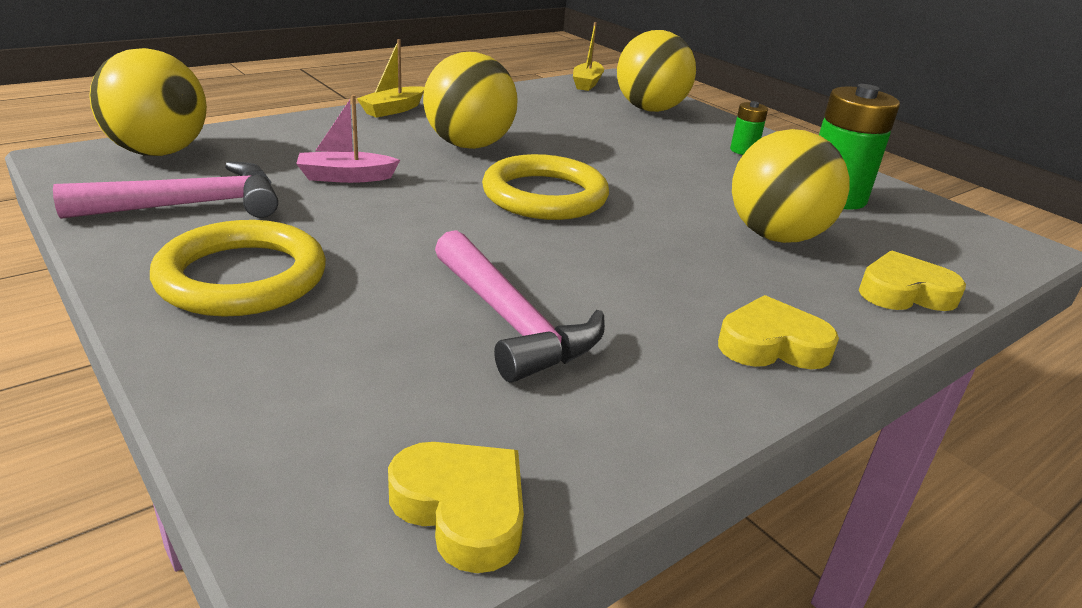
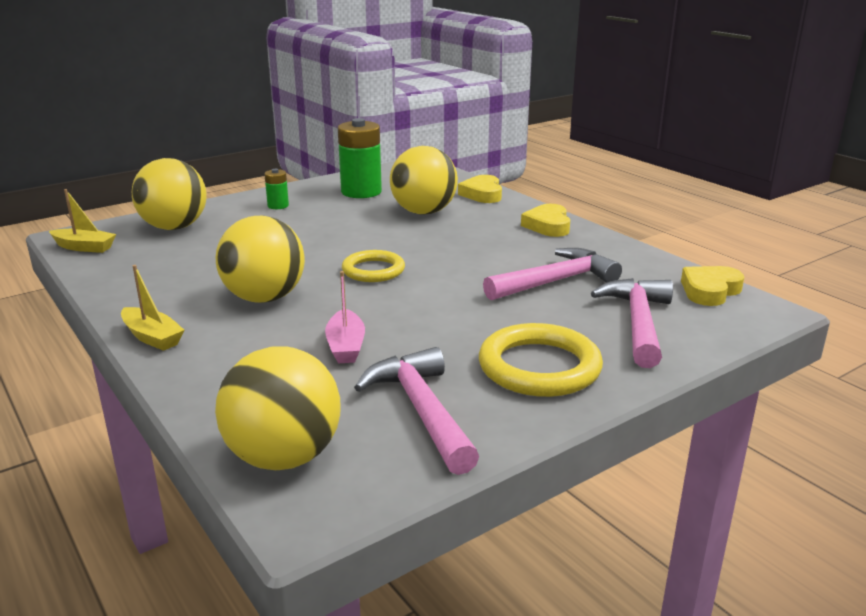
camera: 85 degrees left, 5 degrees down
(340, 381) = (638, 323): none -> pink hammer
(544, 195) = (373, 270): yellow ring -> yellow ring, size x0.65

